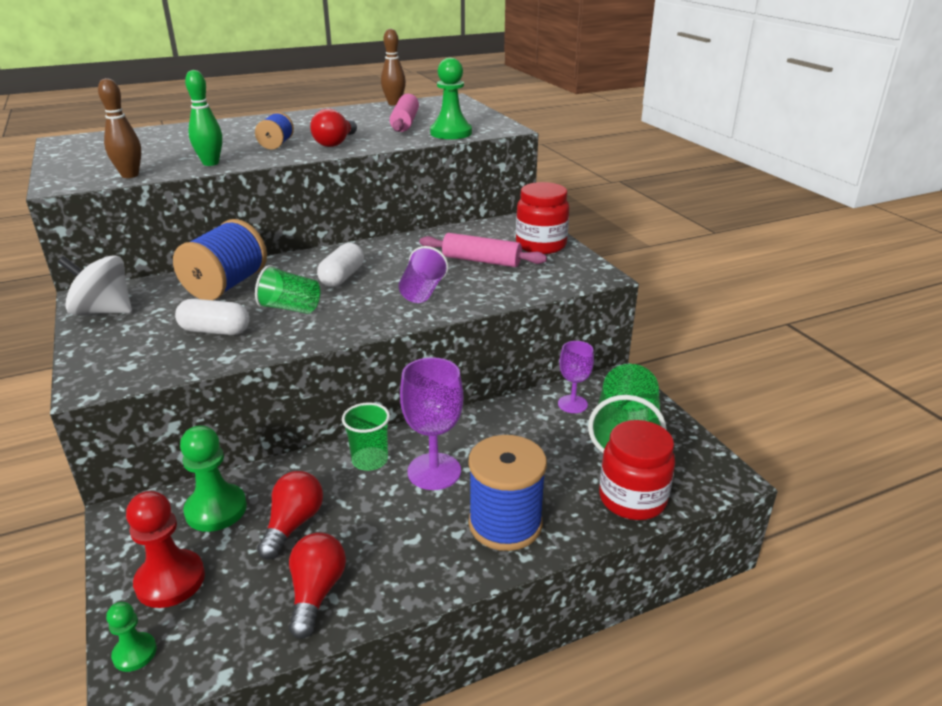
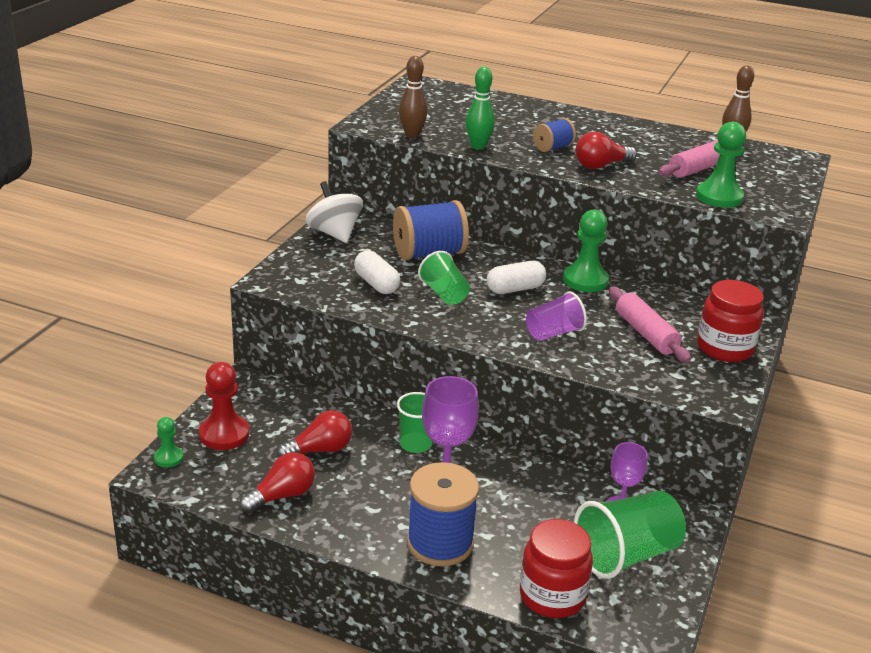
camera: 45 degrees right, 0 degrees up
(216, 509) = (292, 412): green pawn -> green pawn (585, 280)

